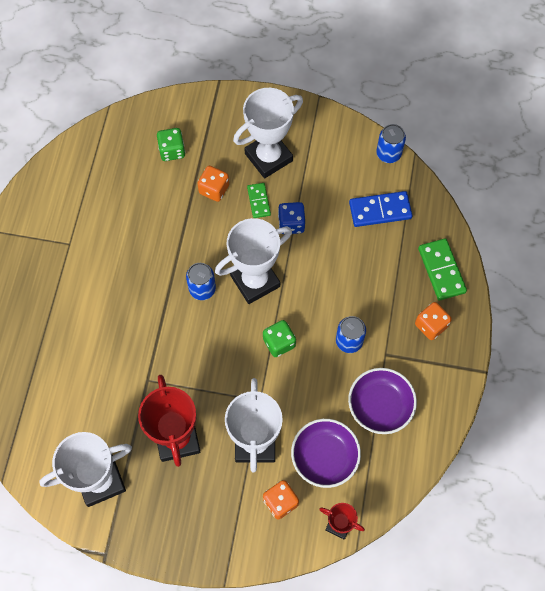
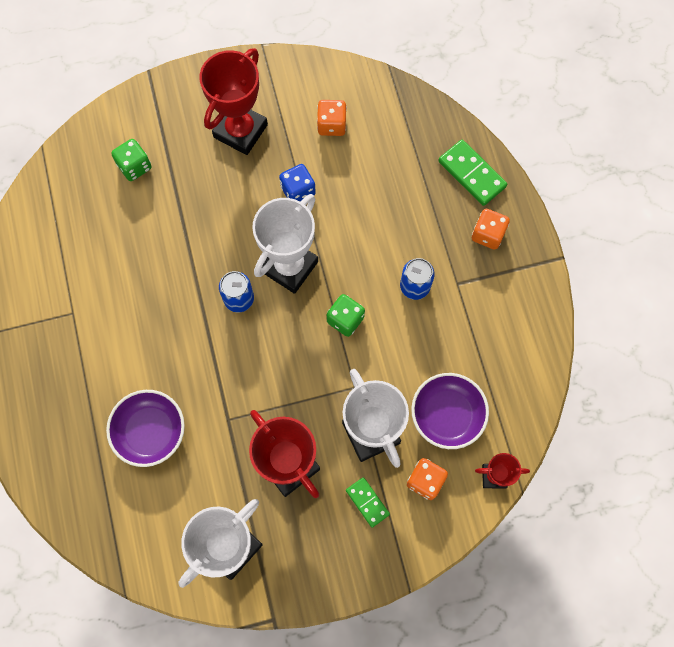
camera: 25 degrees left, 5 degrees up
(214, 189) = (200, 189): orange dice -> orange dice (331, 125)
(259, 201) = (253, 181): green domino -> green domino (367, 502)
(268, 157) = (240, 131): white trophy -> red trophy
(380, 210) = (381, 138): blue domino -> none
(380, 406) = (477, 338): purple bowl -> purple bowl (150, 431)
(388, 154) = (362, 76): blue can -> none

